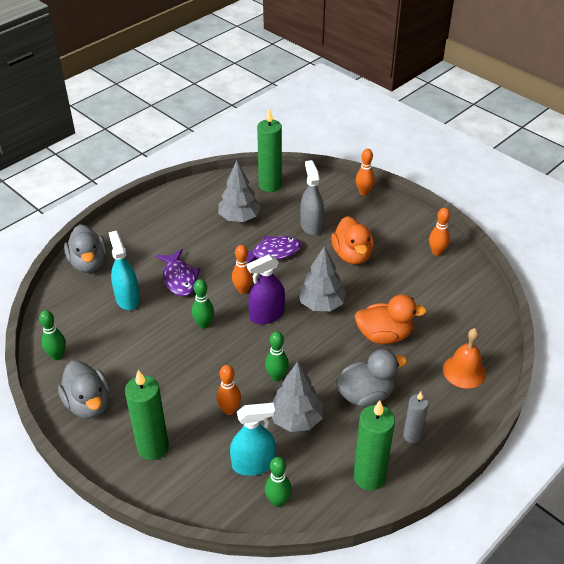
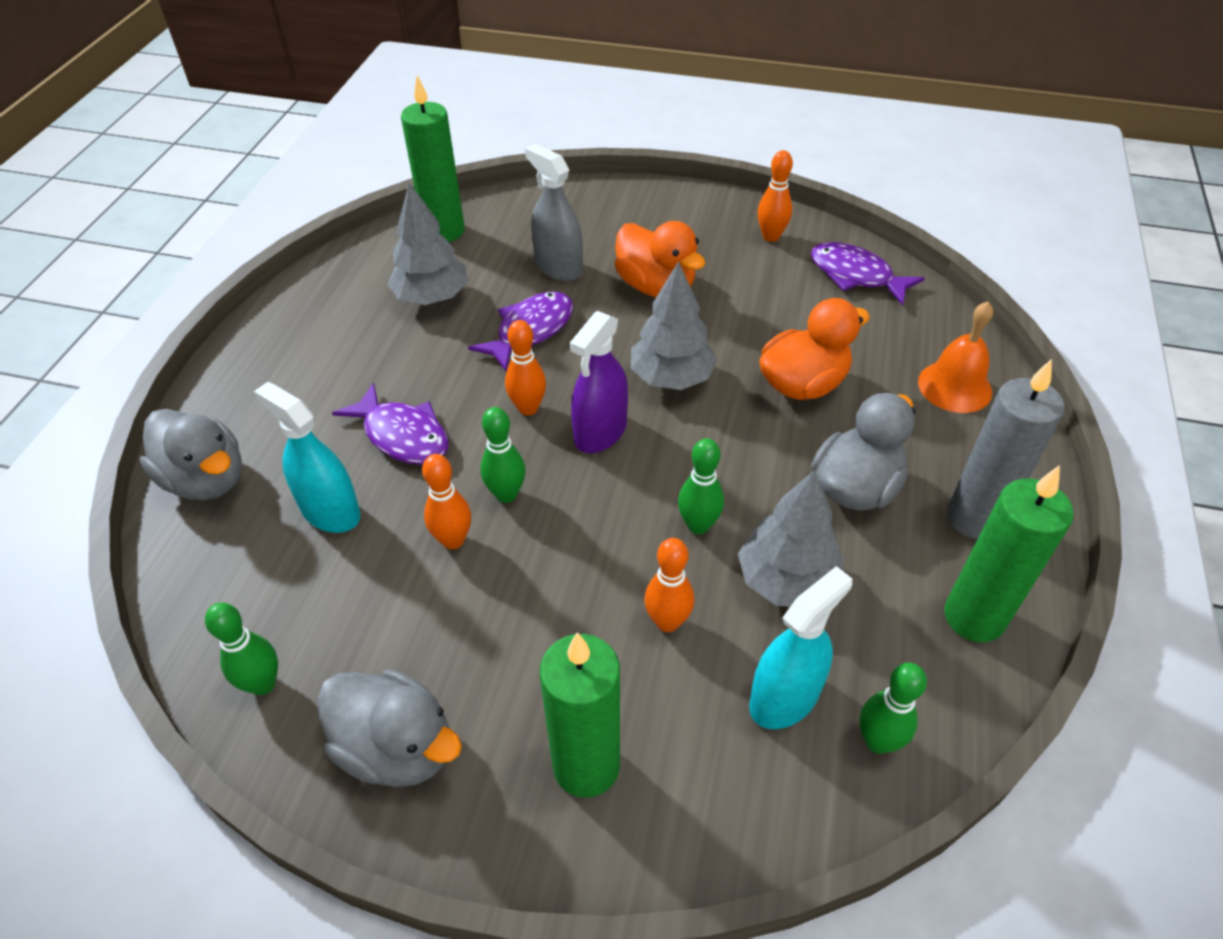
camera: 30 degrees left, 5 degrees up
(364, 192) = (597, 192): orange bowling pin -> orange bowling pin (453, 540)
(412, 436) = (974, 518): grey candle -> grey candle, size x1.67
(465, 292) = (856, 275): none -> purple fish

